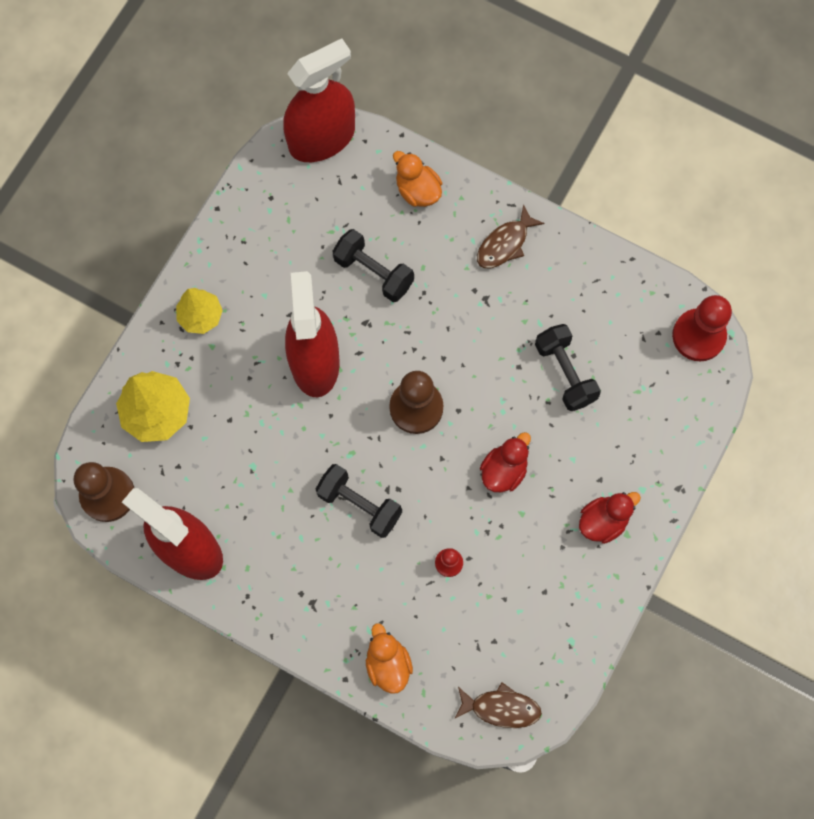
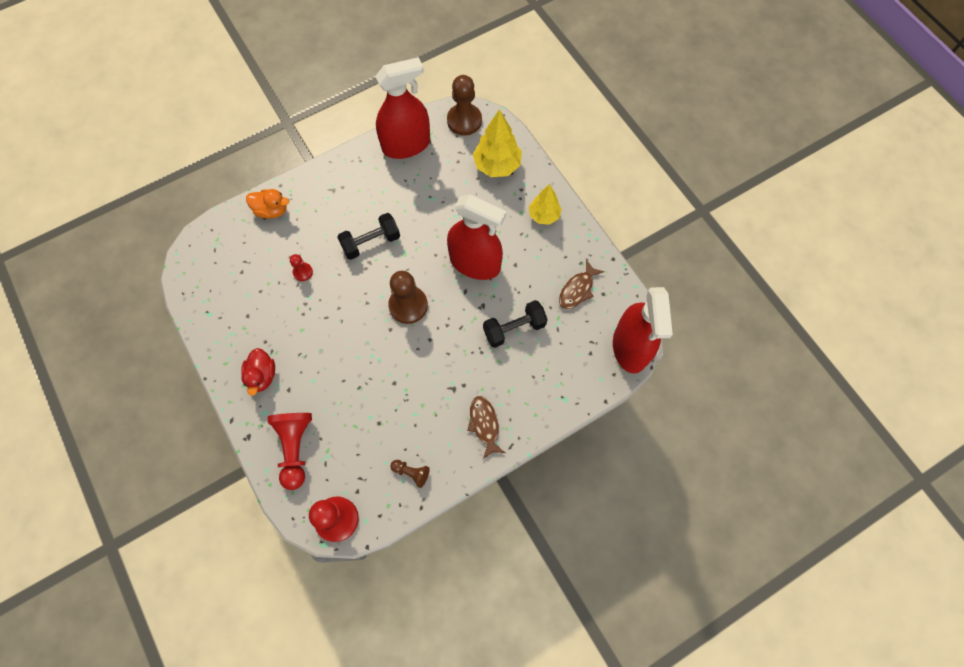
camera: 120 degrees right, 5 degrees down
(417, 190) = (557, 388): orange duck -> none
(501, 708) = (204, 255): brown fish -> brown fish (577, 289)
(504, 470) = (334, 335): red duck -> none
(565, 373) = (371, 410): black dumbbell -> none
(603, 289) = (411, 473): none -> brown pawn
(657, 427) = (295, 448): none -> red pawn

